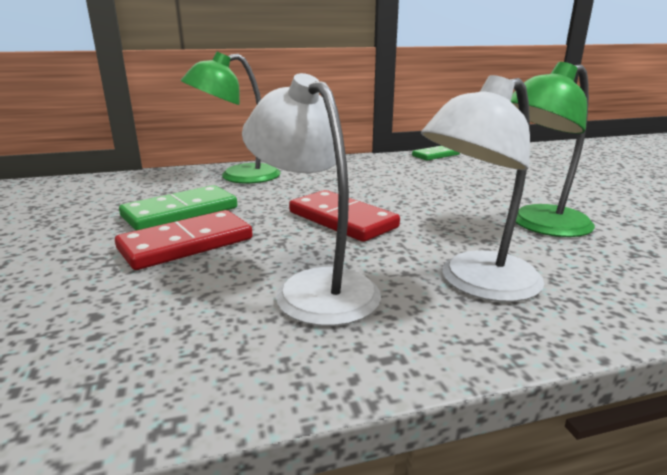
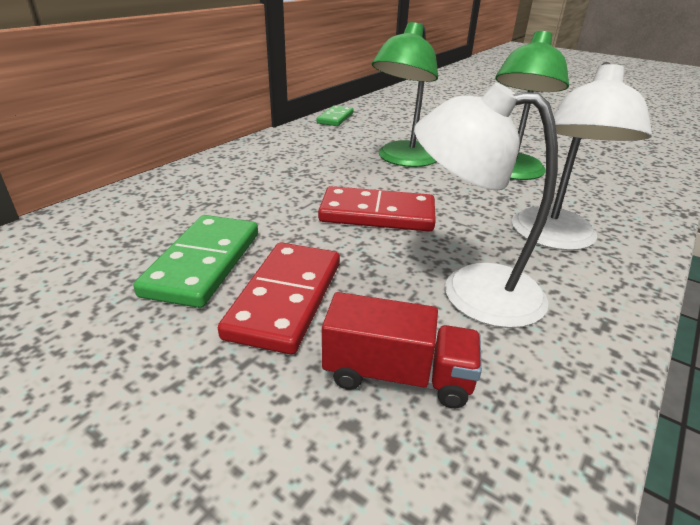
camera: 40 degrees left, 10 degrees up
(165, 307) = (397, 375): none -> red truck
(238, 176) = (183, 194): green lamp -> green lamp (403, 160)

